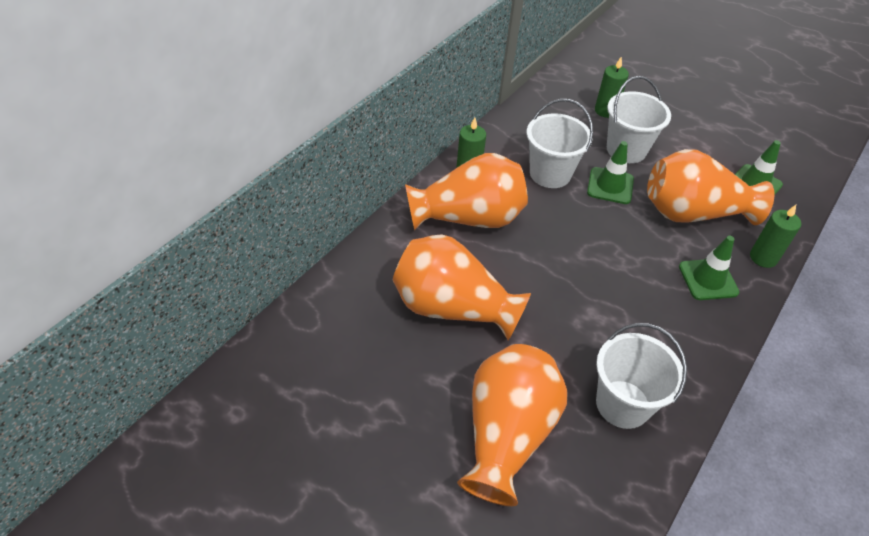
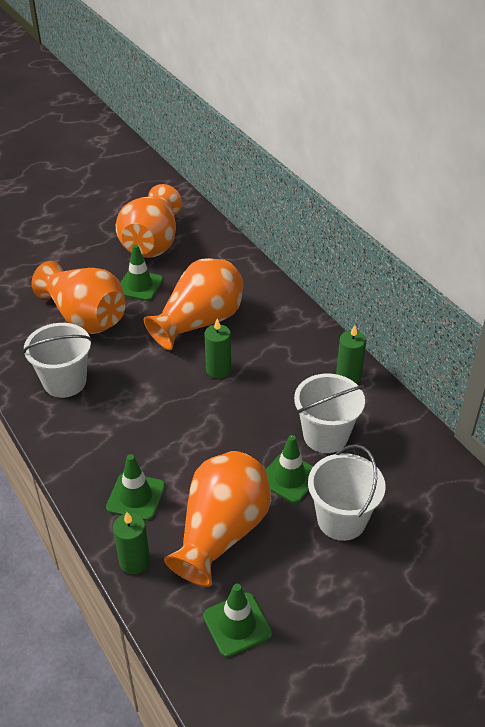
camera: 115 degrees right, 5 degrees down
(414, 396) = (139, 286): none -> green traffic cone
(468, 218) = (289, 358): orange vase -> orange vase (152, 242)
(605, 111) = (419, 533): green candle -> green candle (218, 370)

